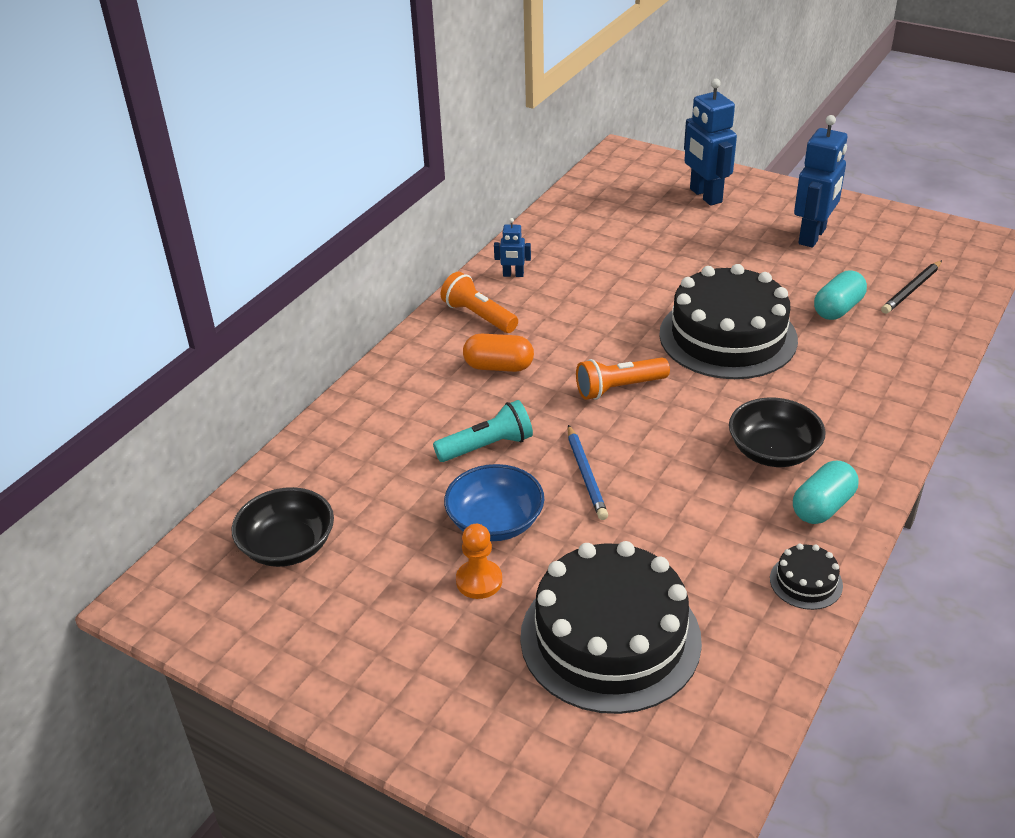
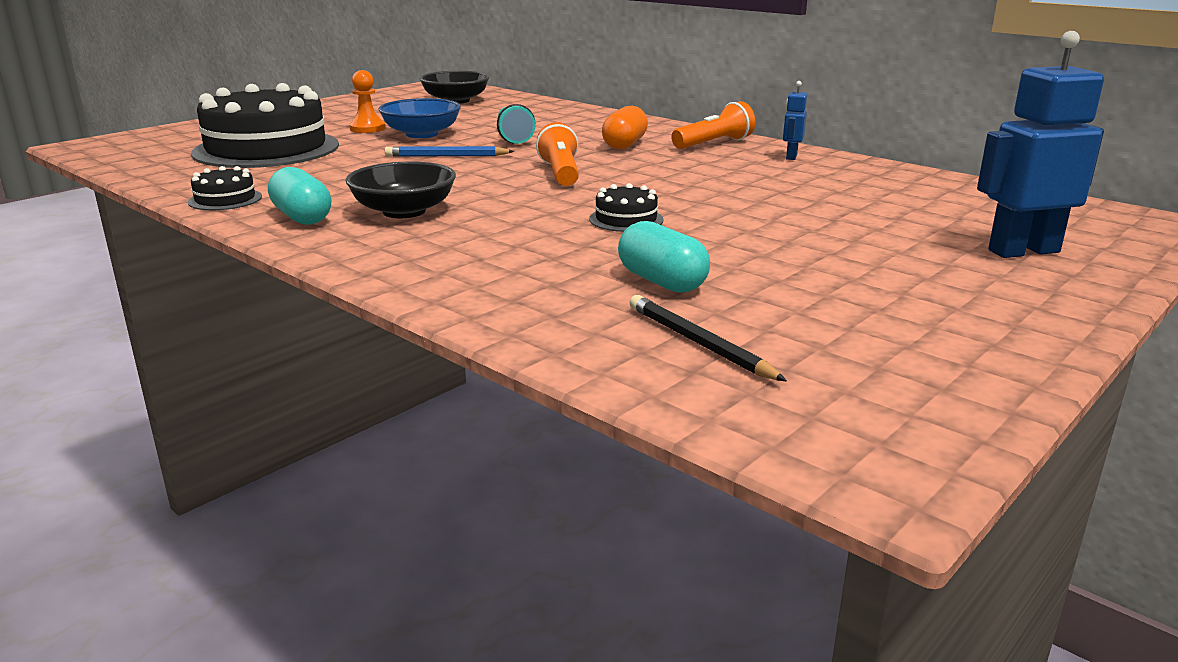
camera: 100 degrees right, 15 degrees down
(728, 336) = (626, 219): black cake -> black cake, size x0.41
(812, 236) = (892, 301): blue robot -> none

